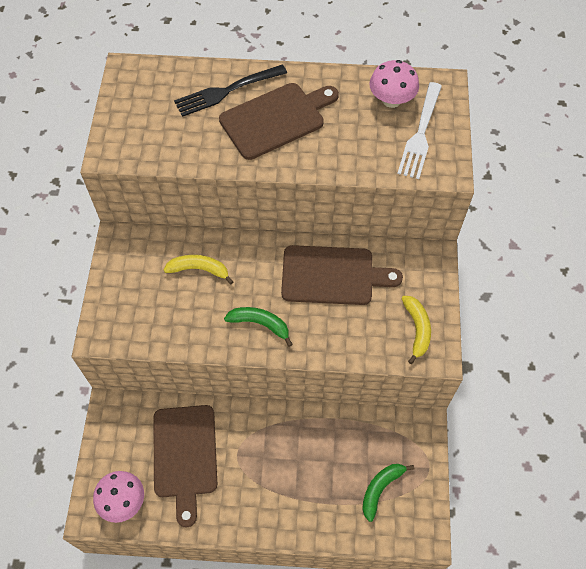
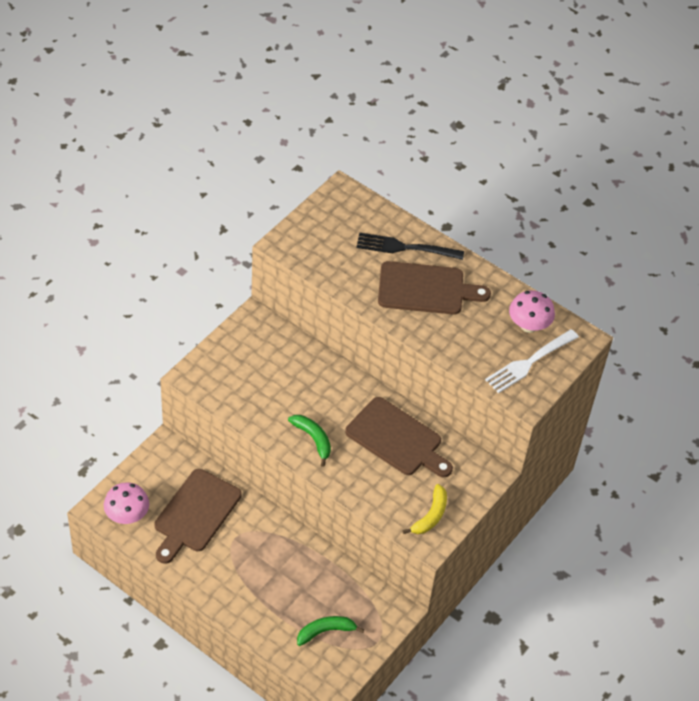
camera: 30 degrees right, 10 degrees down
(199, 269) = (298, 374): yellow banana -> none

